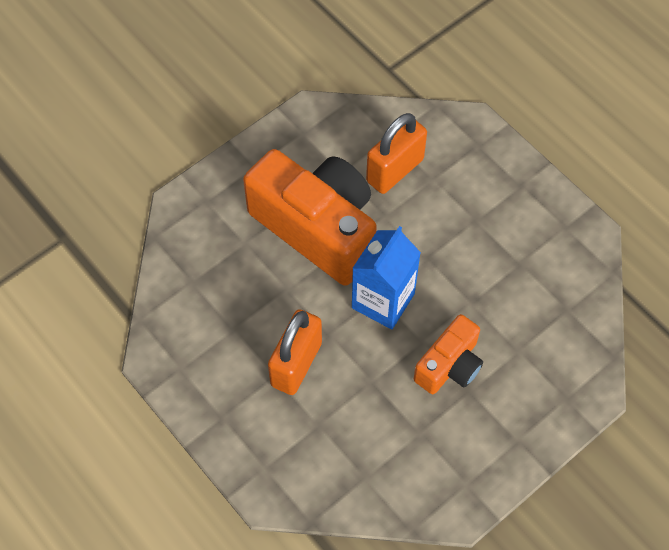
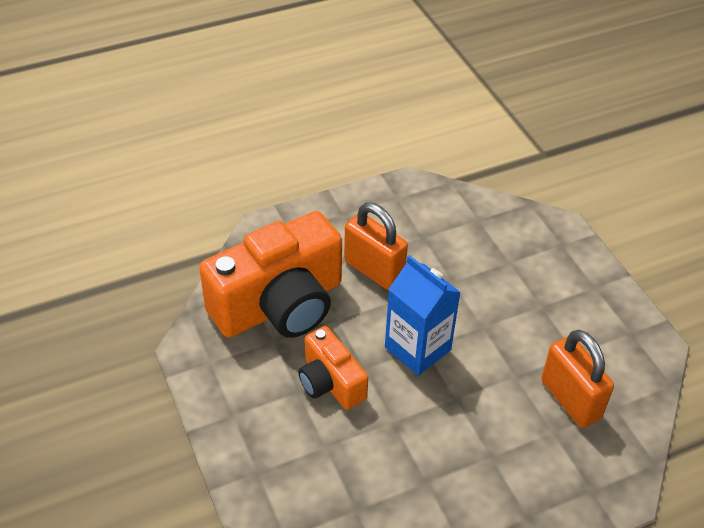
camera: 105 degrees right, 15 degrees down
(317, 228) = (513, 318): orange camera -> orange camera (280, 305)

